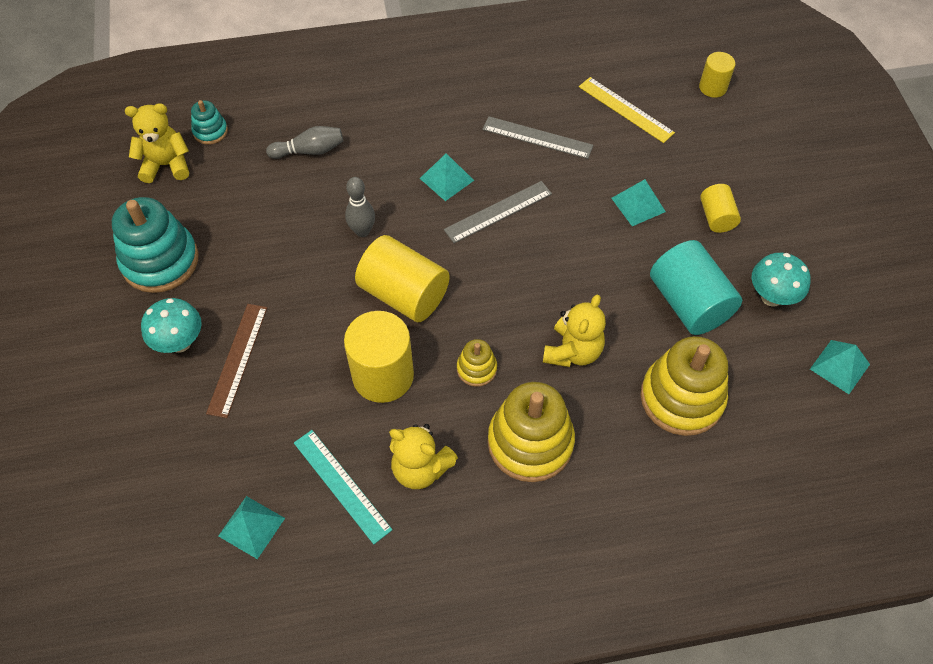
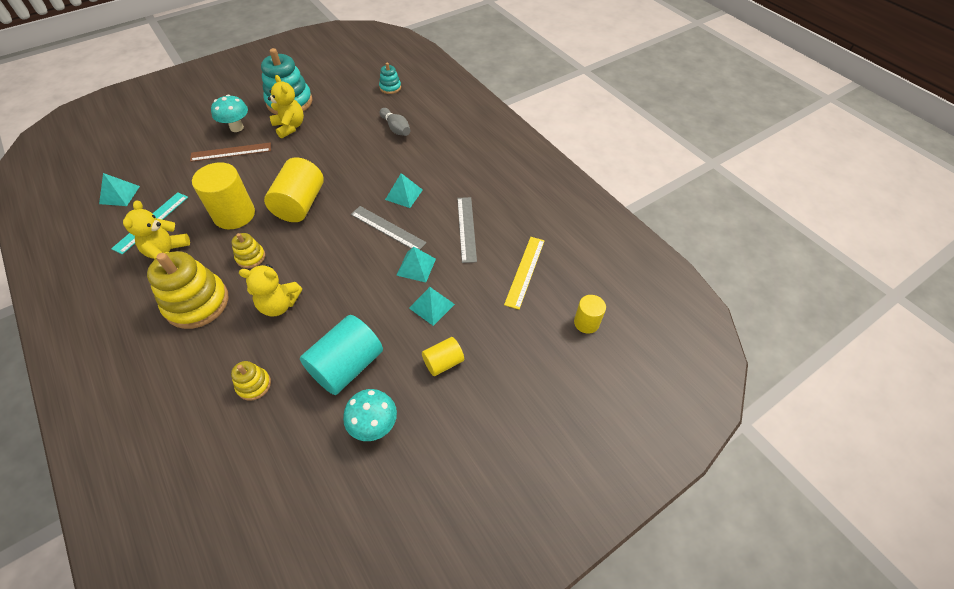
camera: 65 degrees right, 5 degrees down
(166, 165) = (357, 81): yellow teddy bear -> yellow teddy bear (290, 127)
(362, 231) = (343, 170): grey bowling pin -> none
(681, 398) = (254, 385): yellow stacking toy -> yellow stacking toy, size x0.49
(839, 366) = (316, 501): turquoise pyramid -> turquoise pyramid (416, 267)

